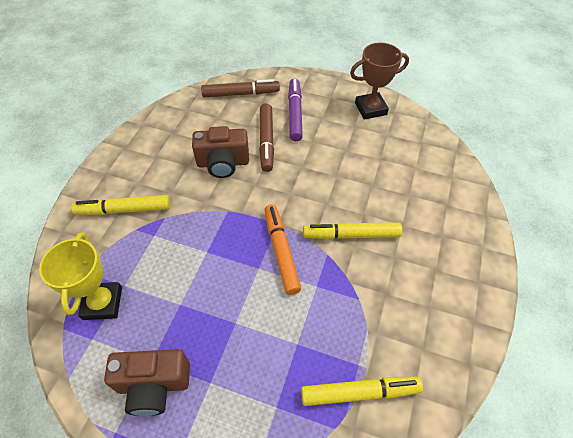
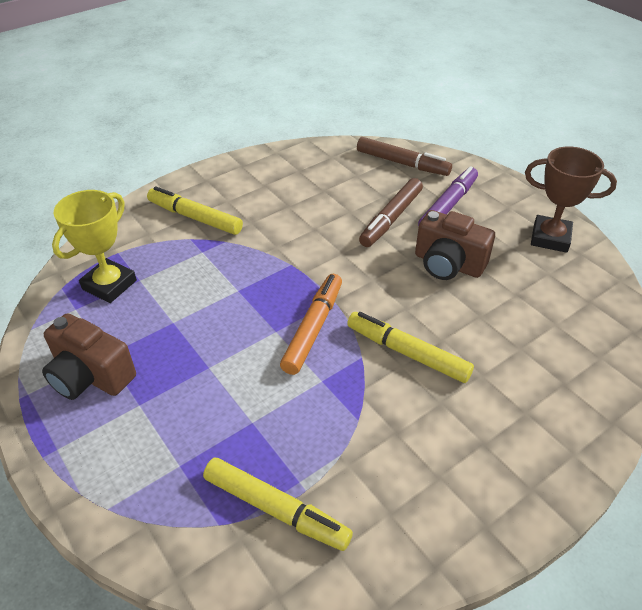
camera: 35 degrees right, 10 degrees down
(223, 163) = (325, 219): brown camera -> brown camera (448, 264)

